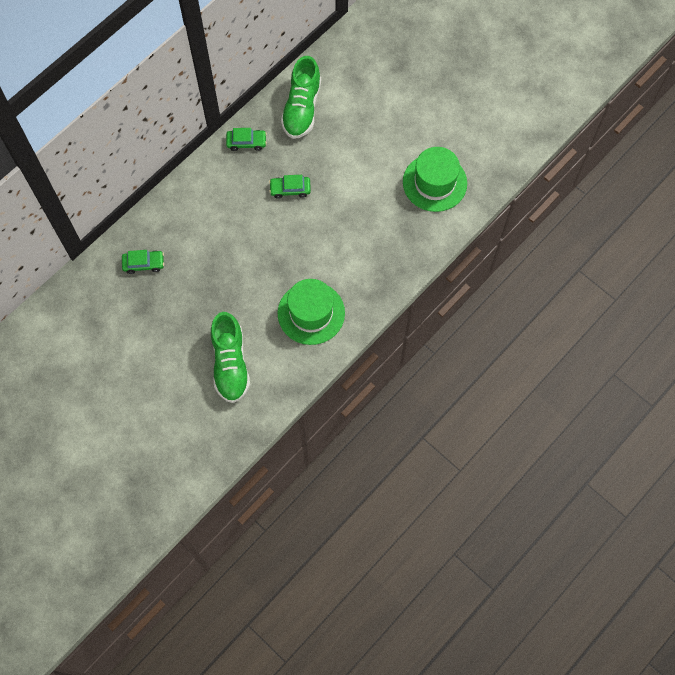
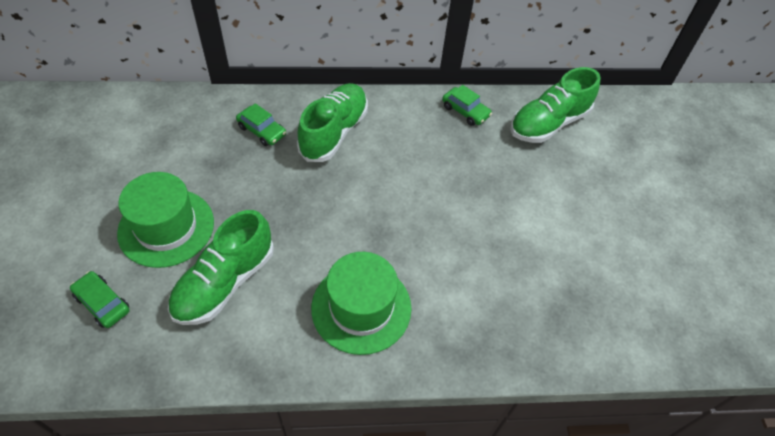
camera: 40 degrees right, 15 degrees down
(186, 226) = (334, 132): none -> green shoe
(290, 189) = (466, 177): green car -> green car (102, 303)
(434, 183) = (636, 294): green hat -> green hat (166, 227)

